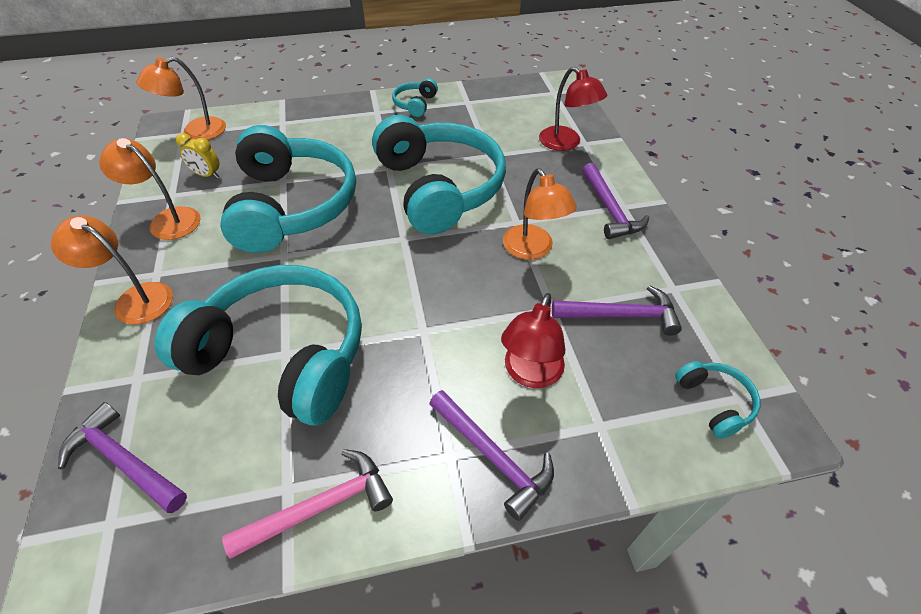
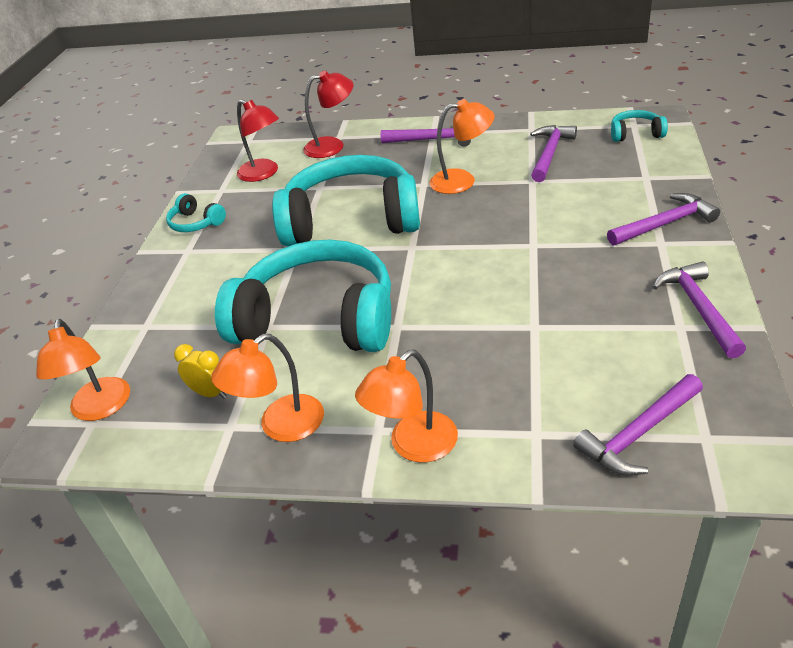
camera: 65 degrees left, 10 degrees down
(207, 175) = (210, 393): yellow clock -> yellow clock turned 105 degrees counterclockwise
(282, 355) = (536, 328): turquoise headphones -> none
(321, 507) = (698, 308): pink hammer -> purple hammer
(530, 374) = (594, 199): red lamp -> red lamp (263, 173)

